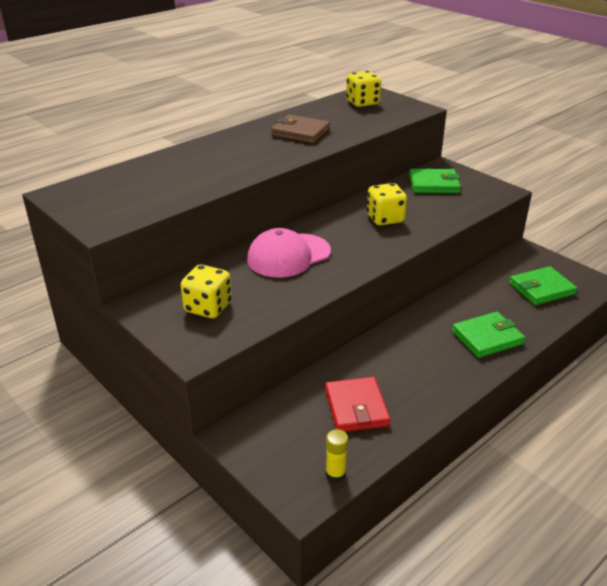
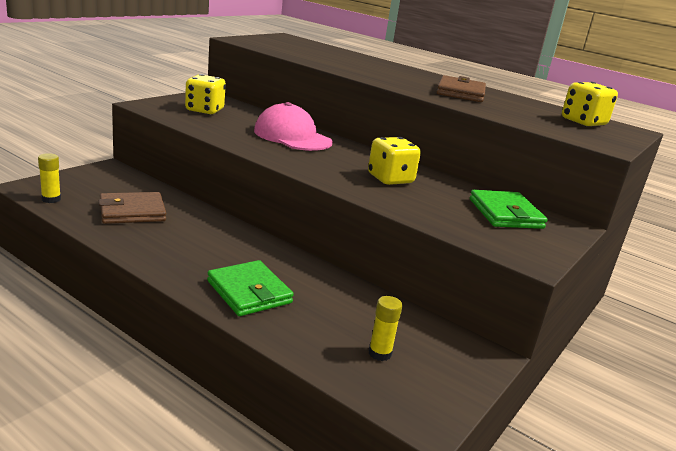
camera: 75 degrees right, 10 degrees down
(356, 407) = (132, 212): red wallet -> brown wallet
(541, 289) = (380, 353): green wallet -> yellow glue stick

